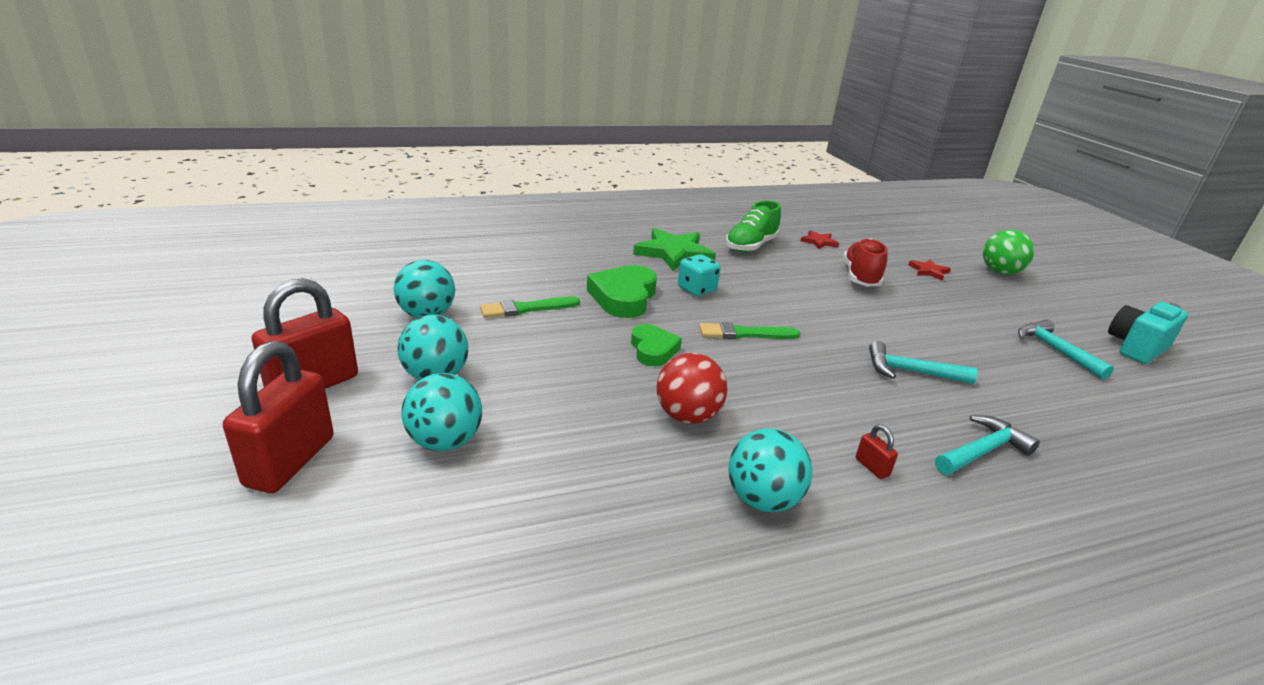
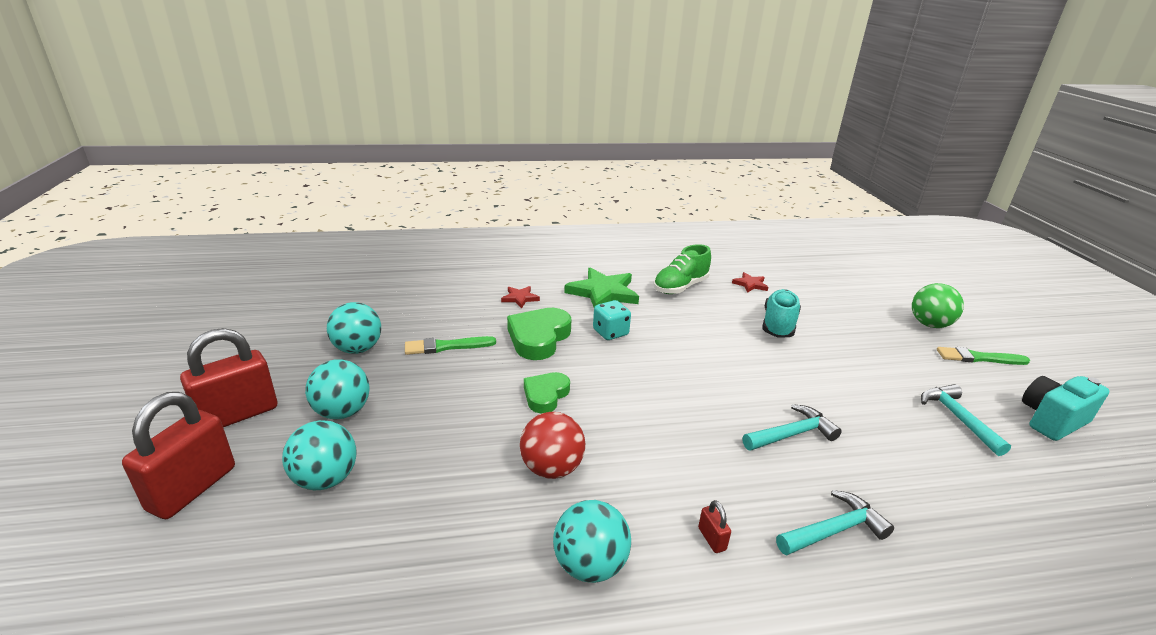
camera: 10 degrees right, 0 degrees up
(653, 349) = (545, 395): green heart -> green heart turned 150 degrees counterclockwise
(745, 334) = (639, 383): green brush -> green brush (978, 358)
(860, 277) = (778, 325): red shoe -> turquoise shoe
(911, 372) = (792, 434): turquoise hammer -> turquoise hammer turned 135 degrees clockwise
(928, 271) = (852, 321): red star -> red star (520, 298)

